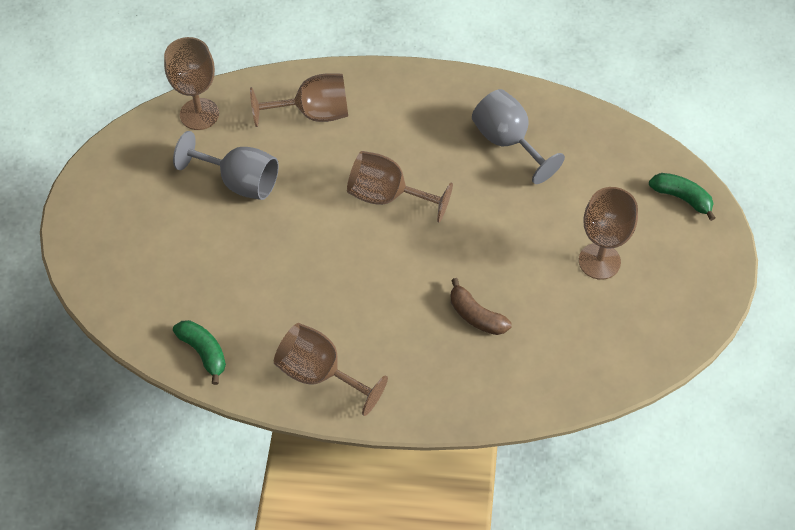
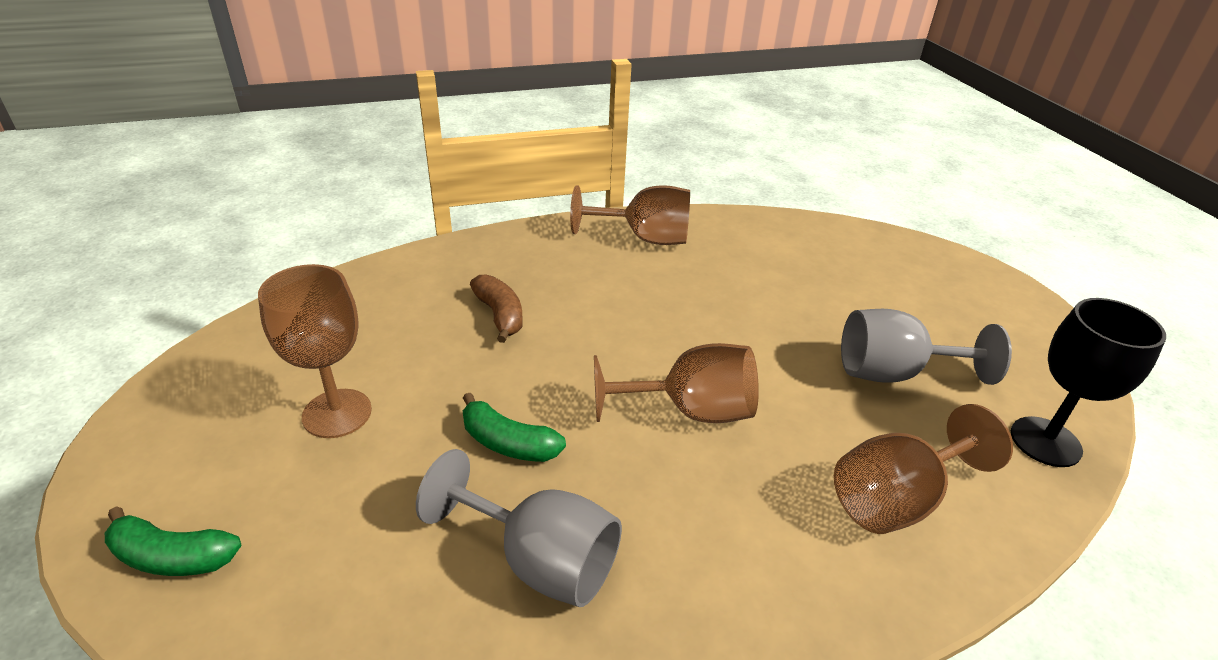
camera: 155 degrees right, 20 degrees down
(199, 114) = (1045, 442): brown goblet -> black goblet
(204, 352) = (766, 229): green banana -> green banana (508, 443)
(476, 316) = (500, 315): brown banana -> brown banana turned 45 degrees clockwise

